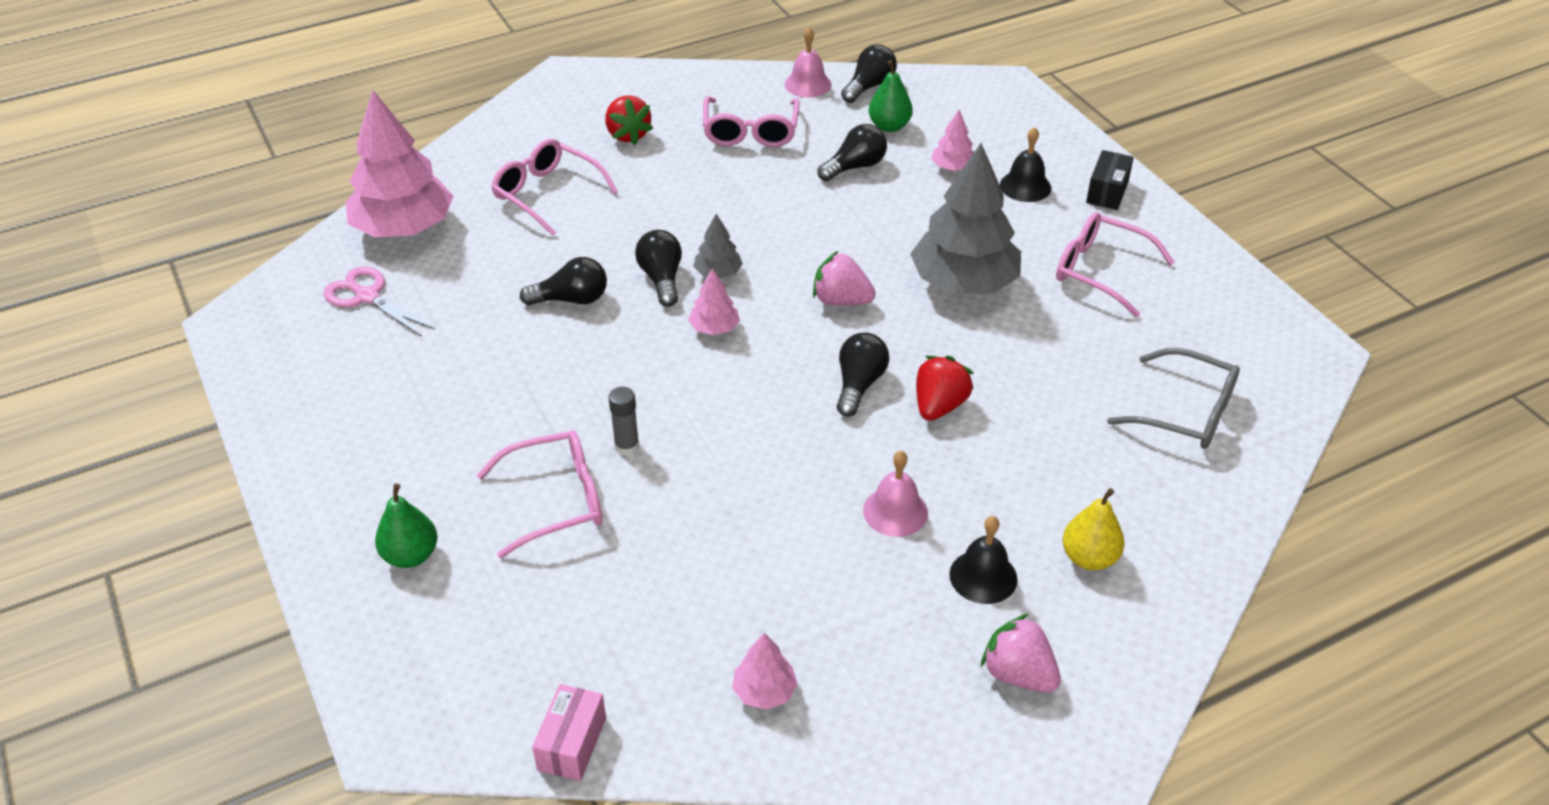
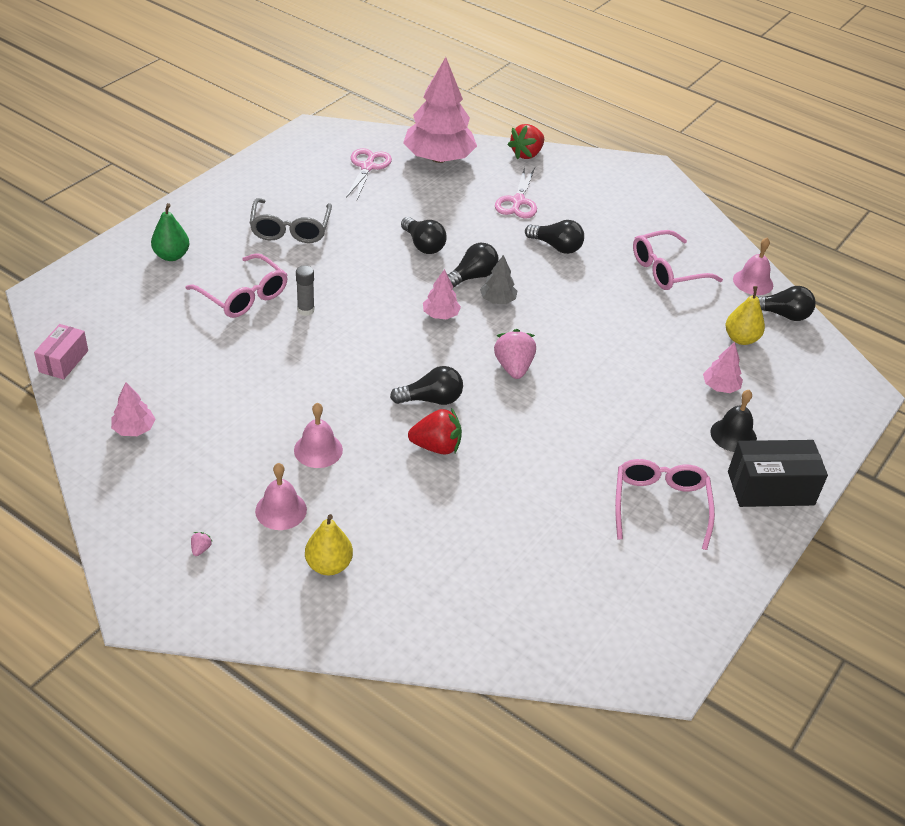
camera: 60 degrees right, 0 degrees up
(547, 194) = (518, 202): pink glasses -> pink scissors
(572, 744) = (63, 361): pink box -> pink box turned 60 degrees counterclockwise
(628, 135) = (610, 215): red strawberry -> red strawberry (526, 154)
(855, 167) = (673, 334): black light bulb -> black light bulb (556, 247)
(889, 126) = (741, 339): green pear -> yellow pear
(964, 283) = (583, 427): grey tree -> none
(983, 576) = (281, 510): black bell -> pink bell
(1018, 674) = (201, 549): pink strawberry -> pink strawberry, size x0.42
(1107, 192) = (770, 488): black box -> black box, size x1.60
(1186, 412) = (523, 594): grey glasses -> grey glasses (290, 229)

